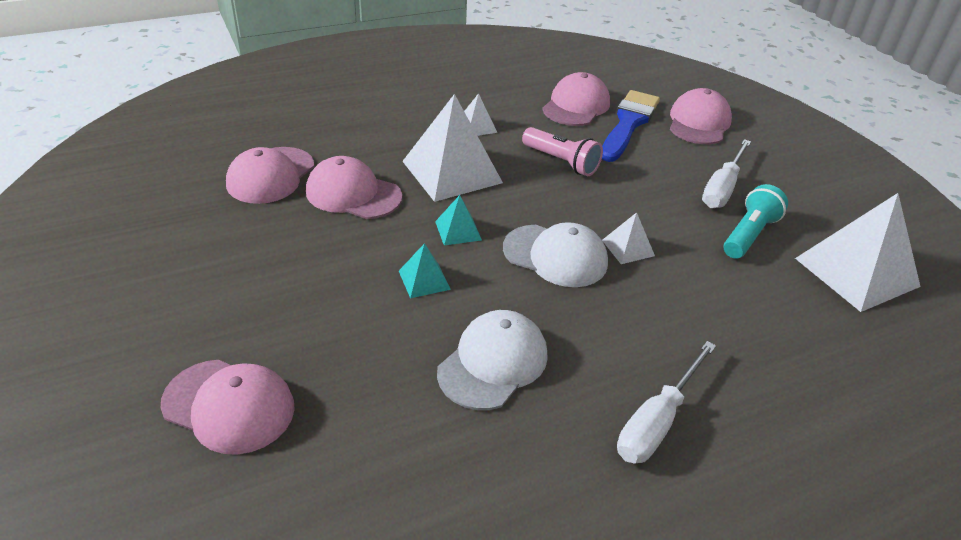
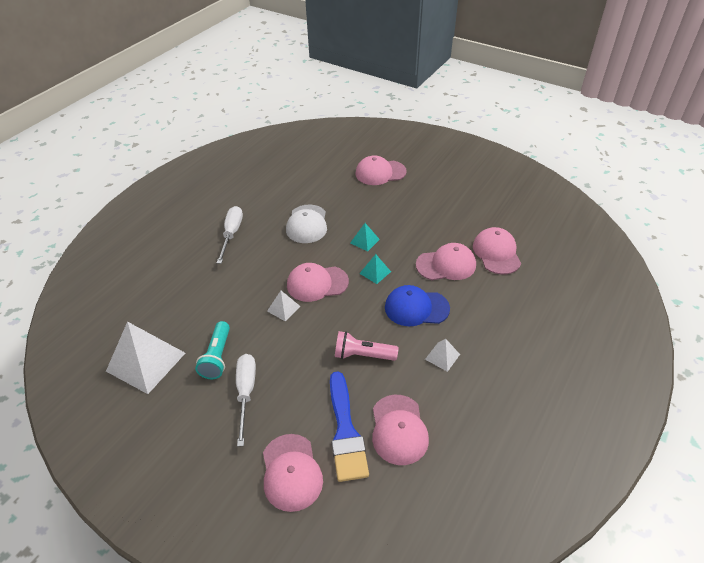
camera: 150 degrees right, 5 degrees up
(452, 172) = (416, 308): white pyramid -> blue cap
(555, 256) = (317, 283): white cap -> pink cap

